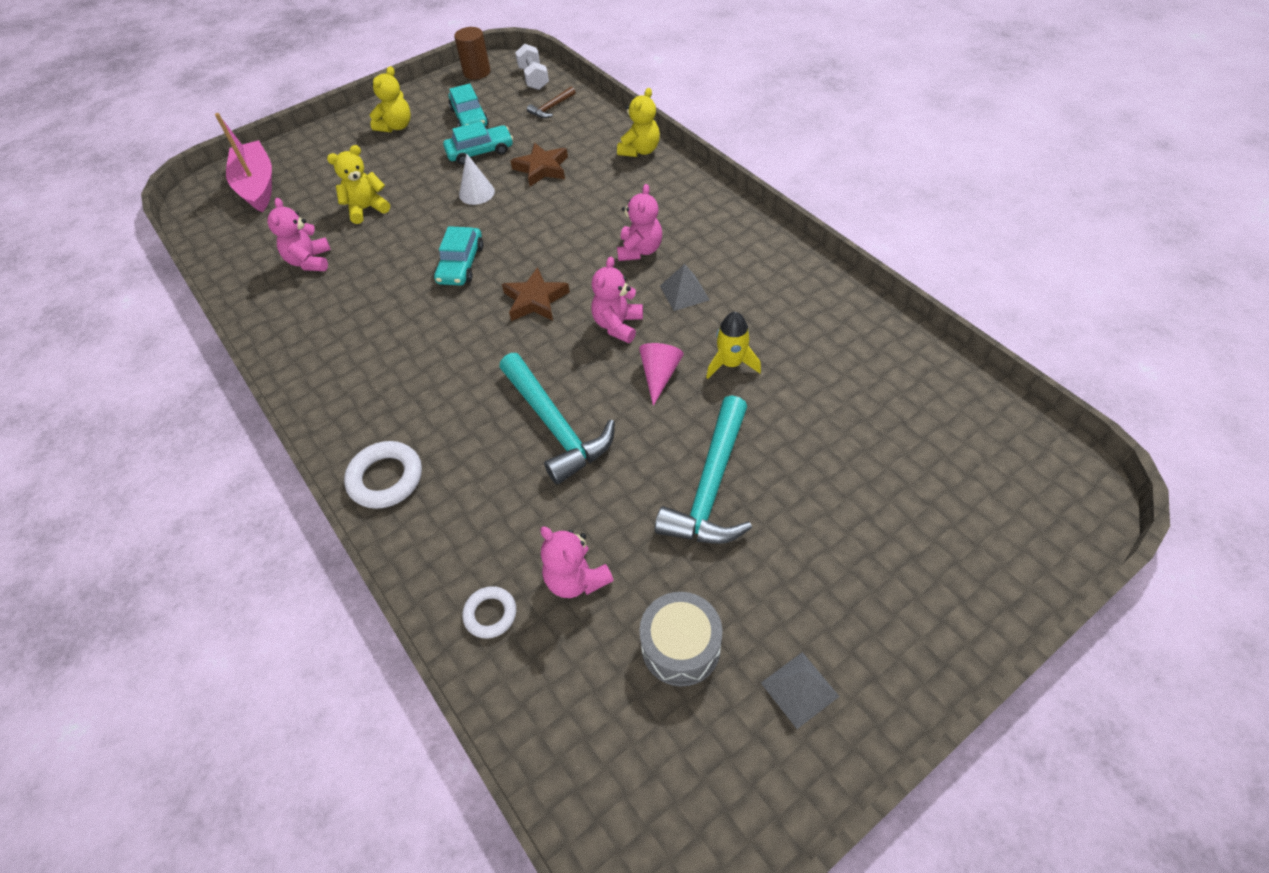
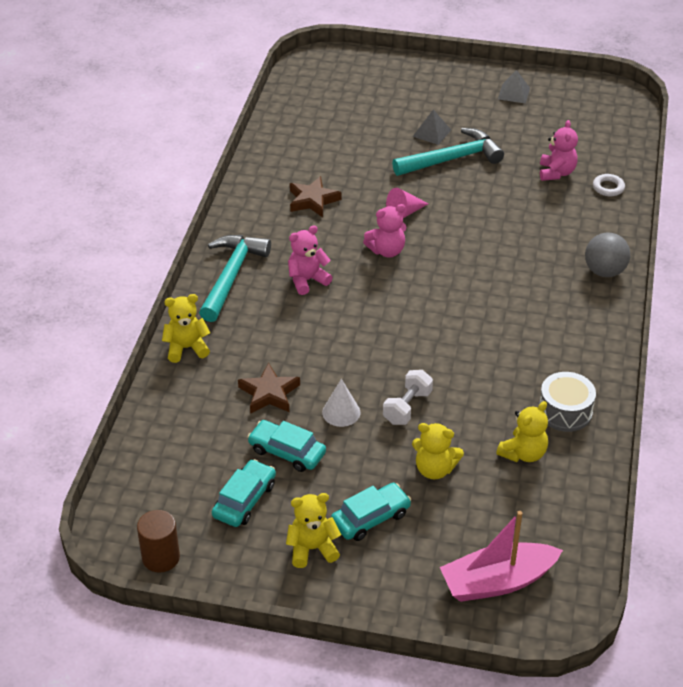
camera: 135 degrees left, 10 degrees down
(257, 186) = (497, 581): pink boat -> pink boat turned 45 degrees clockwise
(310, 261) = (523, 453): pink teddy bear -> yellow teddy bear
(386, 478) = (604, 271): white ring -> grey ball
(461, 264) = (423, 362): turquoise car -> turquoise car (370, 518)
(534, 78) = (133, 498): white dumbbell -> white dumbbell (407, 407)
(535, 300) = (410, 300): brown star -> brown star (313, 200)
(551, 108) = (174, 448): brown hammer -> none
(555, 426) = (488, 231): turquoise hammer -> turquoise hammer (231, 276)
(680, 646) = (541, 129): grey drum -> grey drum (565, 411)
(684, 292) = (325, 238): grey pyramid -> grey pyramid (431, 133)
(731, 364) = (362, 191): yellow rocket -> none

